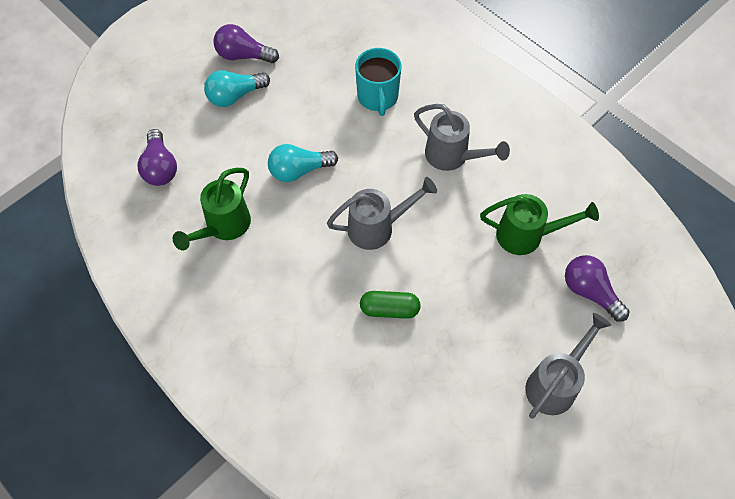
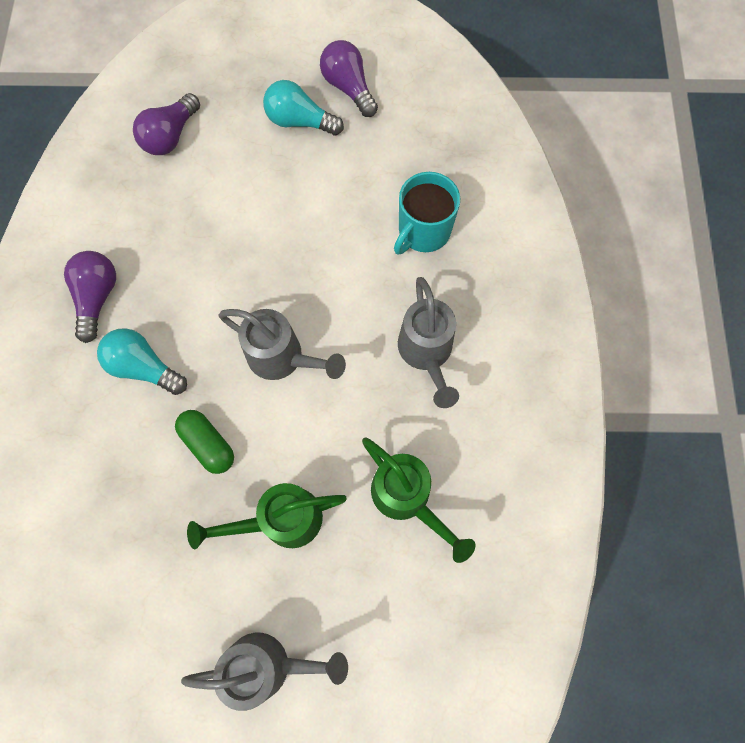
camera: 45 degrees right, 10 degrees up
(223, 226) = (161, 236): green watering can -> green watering can (281, 520)
(299, 170) = (276, 241): turquoise light bulb -> turquoise light bulb (144, 367)
(590, 292) = (402, 614): purple light bulb -> purple light bulb (97, 298)

